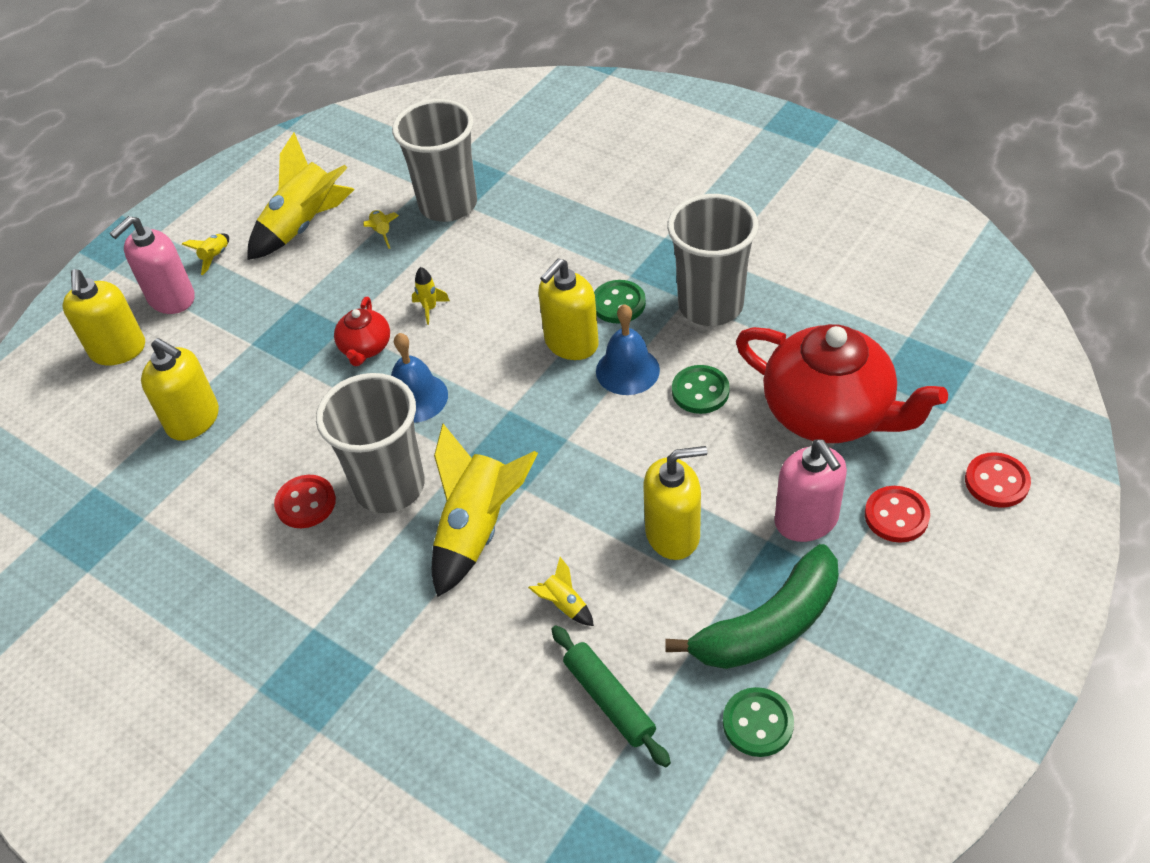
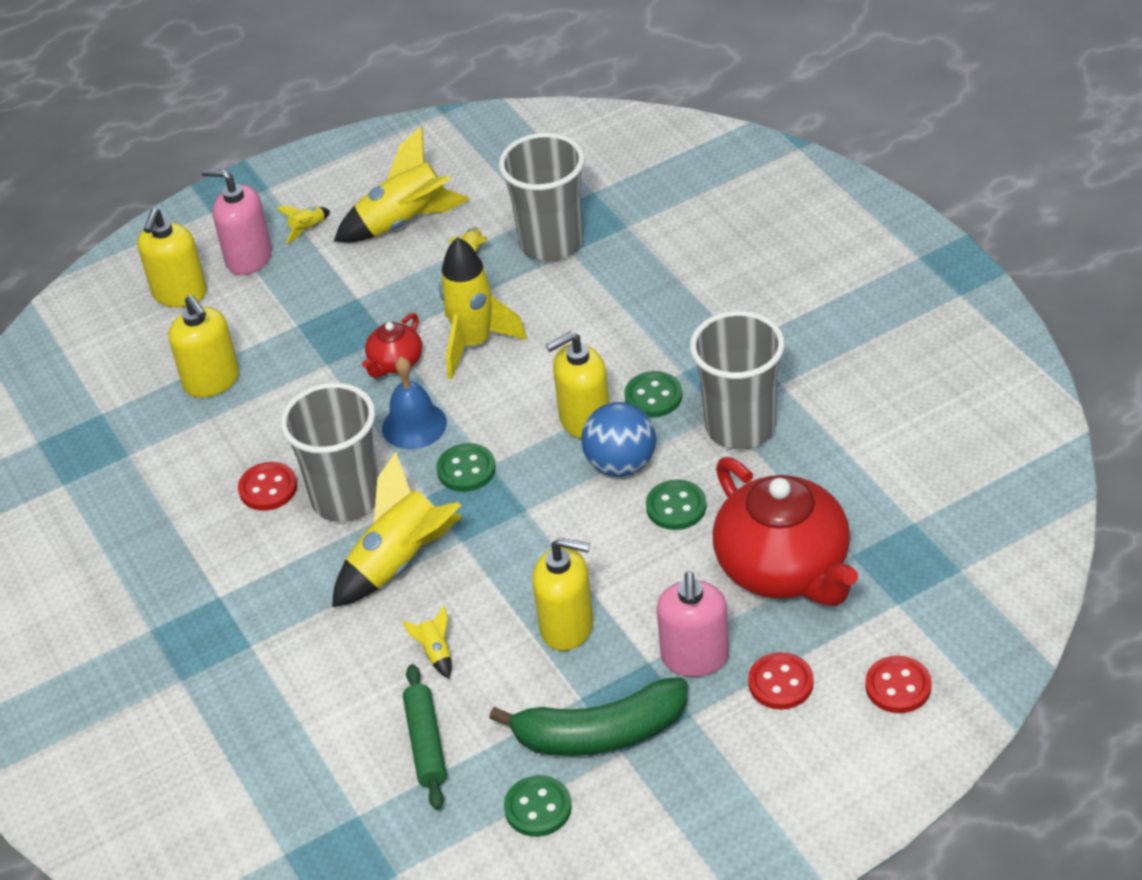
camera: 25 degrees right, 5 degrees down
(171, 298) = (248, 258): pink soap dispenser -> pink soap dispenser turned 45 degrees clockwise
(430, 309) = (474, 344): yellow rocket -> yellow rocket, size x2.34
(489, 421) = (466, 470): none -> green button
(627, 370) = (621, 464): blue bell -> blue ball

